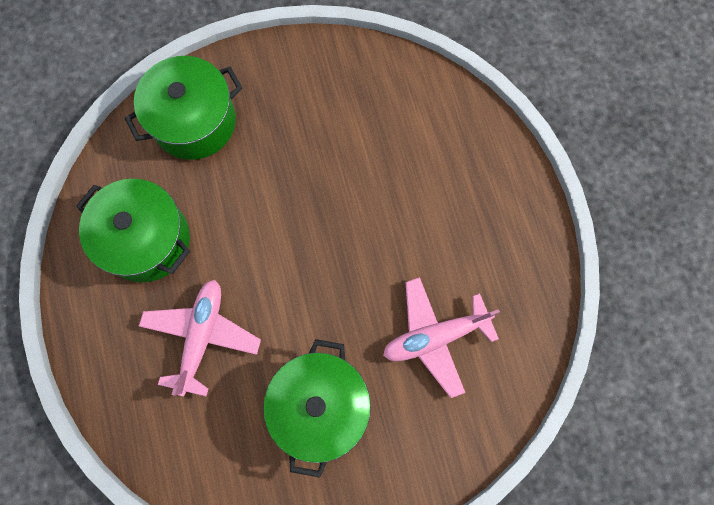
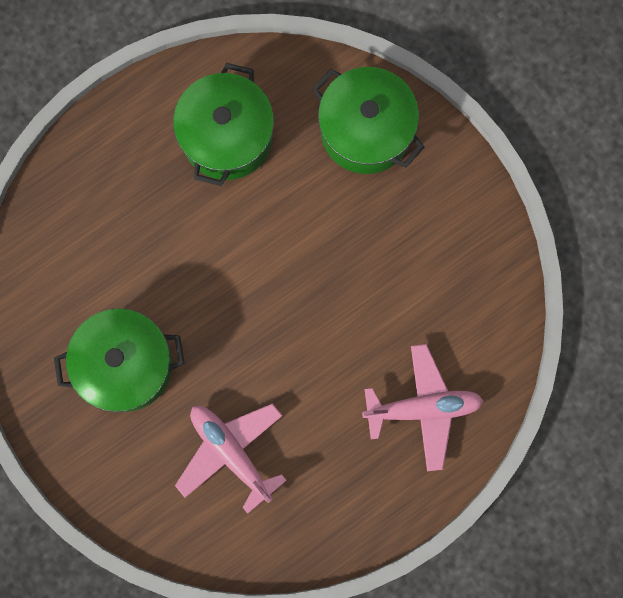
camera: 70 degrees right, 5 degrees up
(202, 336) = (153, 228): pink plane -> pink plane (423, 408)

